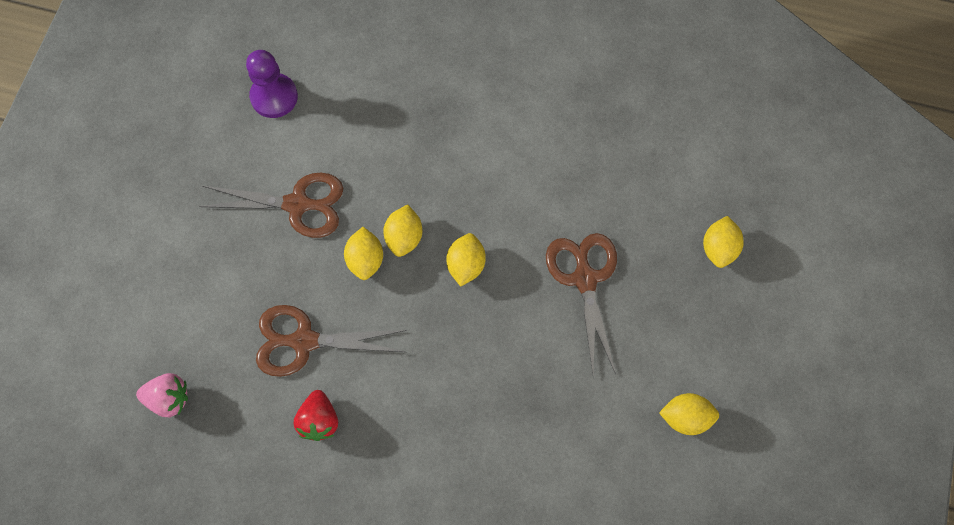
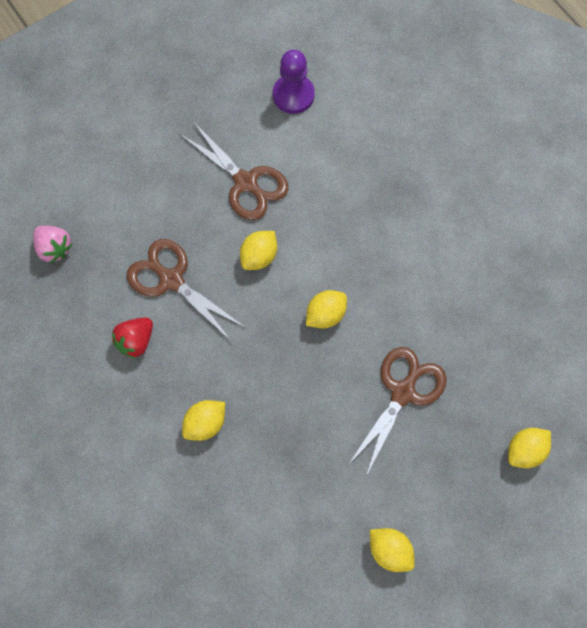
camera: 40 degrees right, 0 degrees up
(404, 237) = (299, 262): yellow lemon -> yellow lemon (205, 424)

